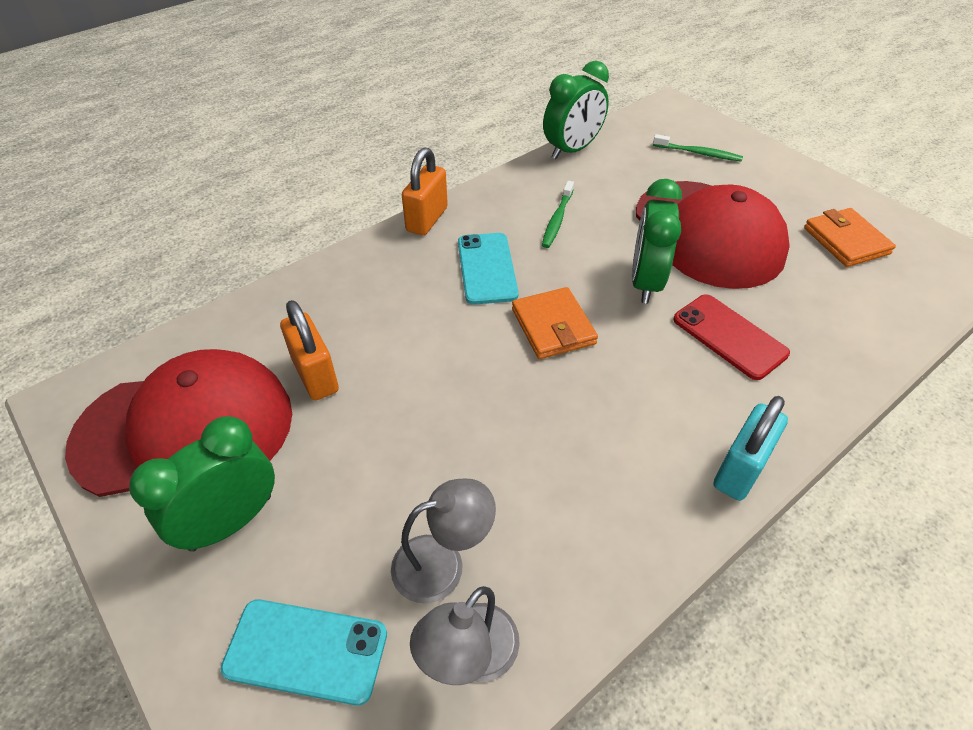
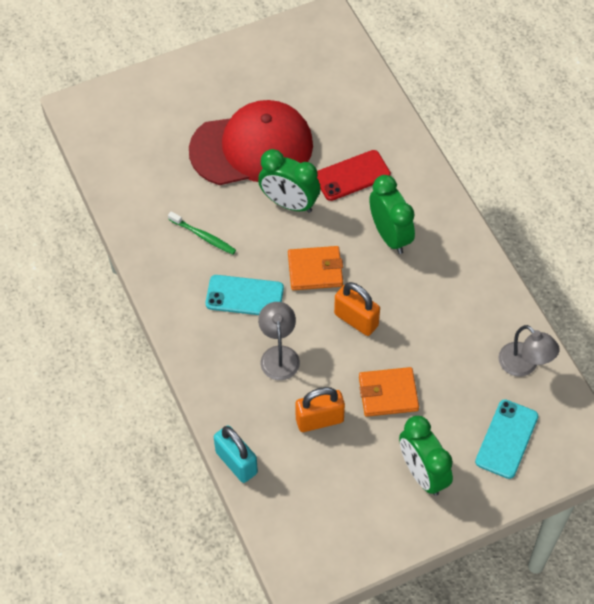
camera: 75 degrees left, 10 degrees up
(185, 429) = (345, 501): red cap -> none
(427, 219) = (173, 325): orange padlock -> orange padlock (356, 320)
(442, 563) = (472, 368): grey lamp -> grey lamp (279, 355)
(572, 150) = (114, 200): green clock -> green clock (390, 236)
(698, 153) = (153, 115): green toothbrush -> none
(740, 470) = (449, 211): turquoise padlock -> turquoise padlock (236, 462)
(846, 241) = (285, 72): orange wallet -> orange wallet (388, 394)

